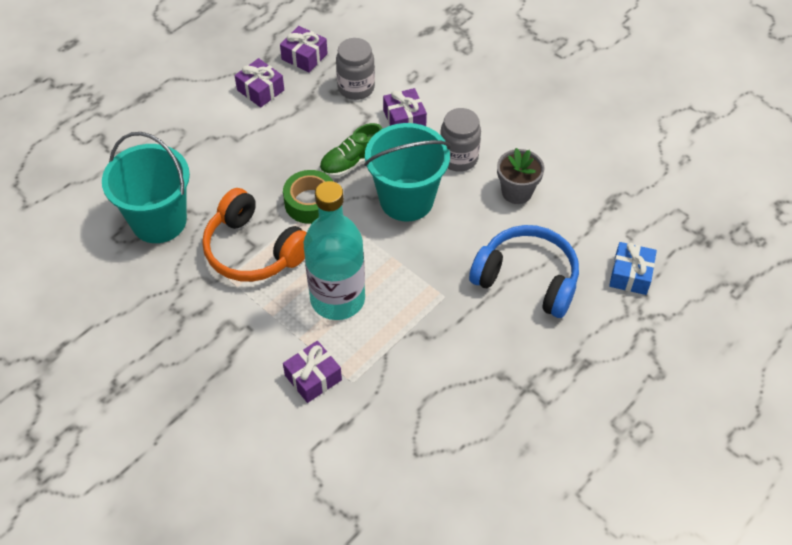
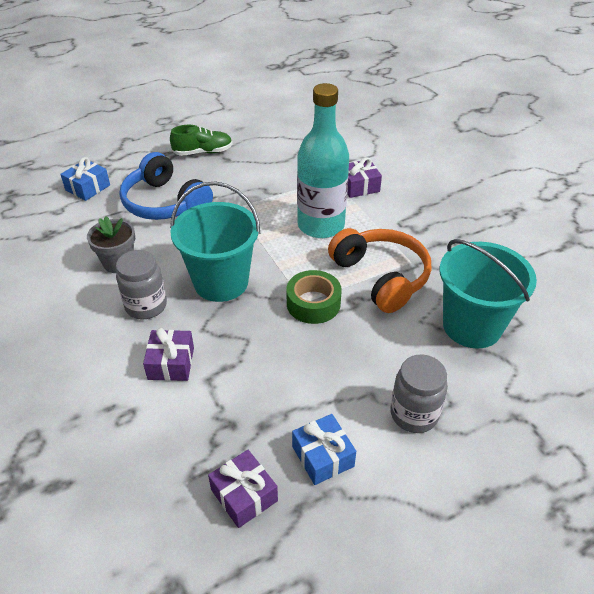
camera: 160 degrees left, 10 degrees down
(260, 90) = (323, 456): purple gift -> blue gift
(352, 162) = (253, 331): green shoe -> green shoe (203, 152)
(356, 88) = (202, 421): grey jar -> grey jar (414, 414)

